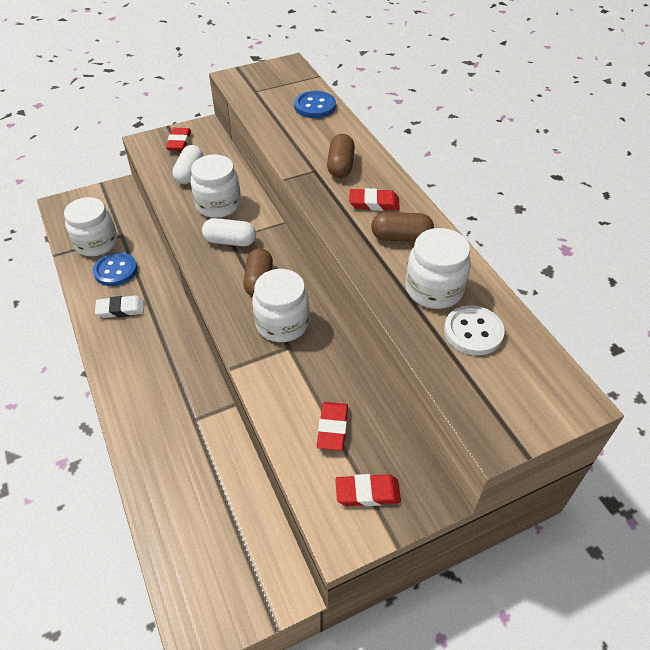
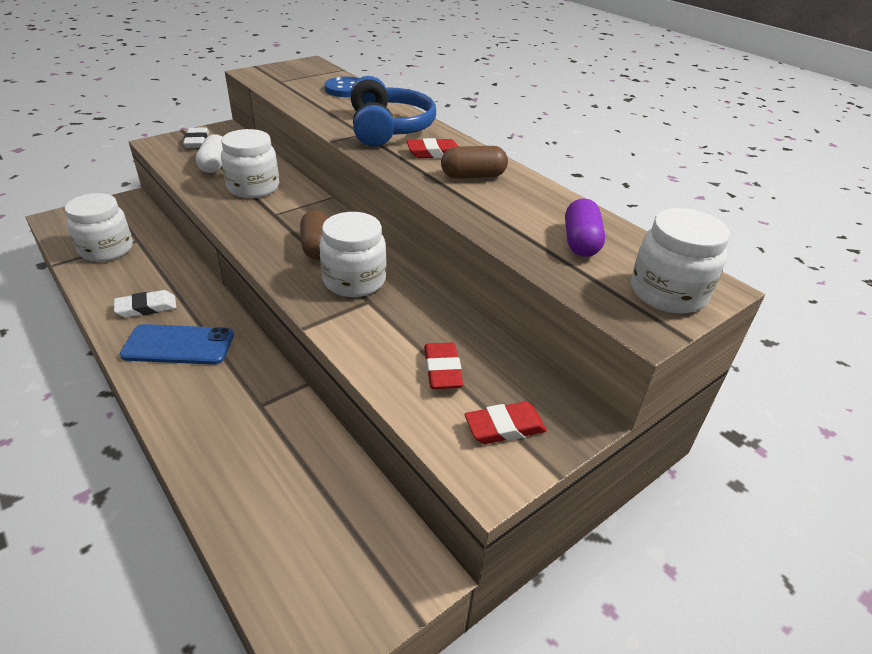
camera: 15 degrees left, 10 degrees down
(115, 270) = (134, 272): blue button -> none
(140, 351) = (178, 345): none -> blue phone
(179, 142) = (197, 141): red eraser -> white eraser
(230, 241) = (275, 216): white capsule -> none
(340, 166) = (388, 128): brown capsule -> blue headphones
(434, 289) = (524, 213): white jar -> white jar (668, 293)
(473, 332) = (580, 242): white button -> purple capsule

